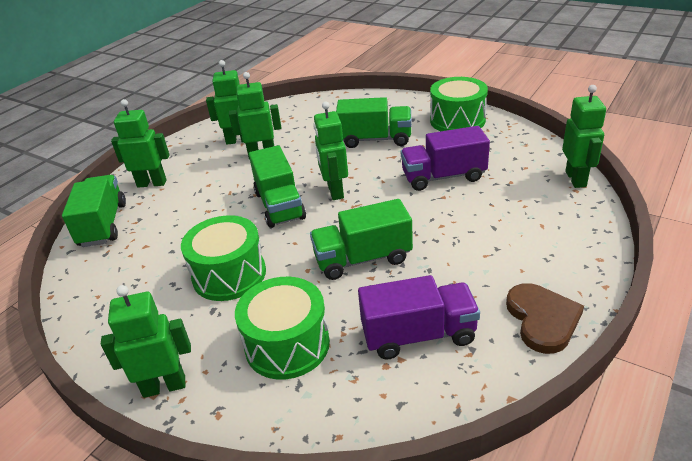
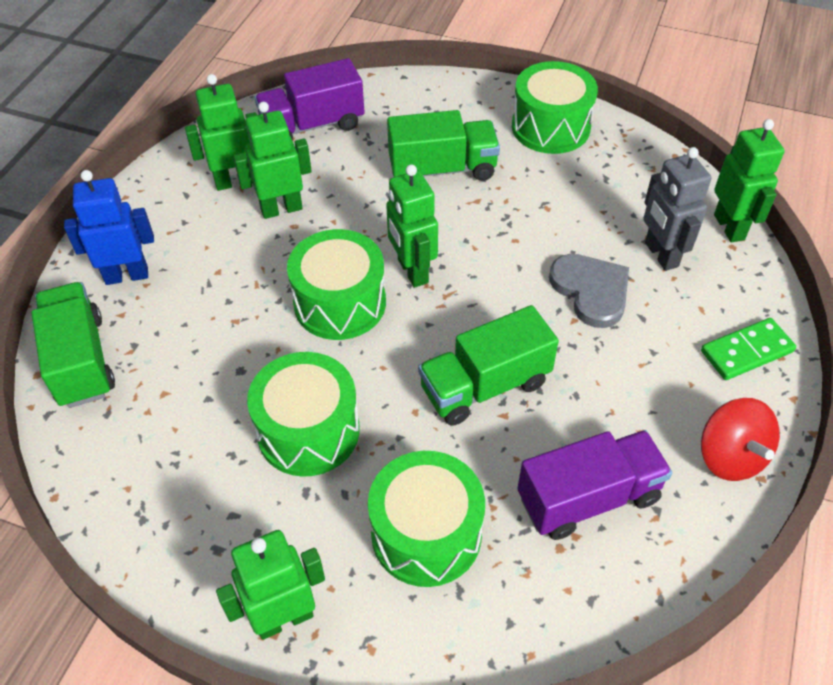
camera: 15 degrees left, 15 degrees up
(152, 183) = (127, 275): green robot -> blue robot
(279, 205) = (340, 303): green truck -> green drum
(443, 177) = (556, 234): purple truck -> purple truck (312, 125)
(459, 209) = (591, 291): none -> grey heart
(518, 192) = (660, 255): none -> grey robot
(542, 319) = (730, 456): brown heart -> red spinning top
(572, 253) = (746, 351): none -> green domino

